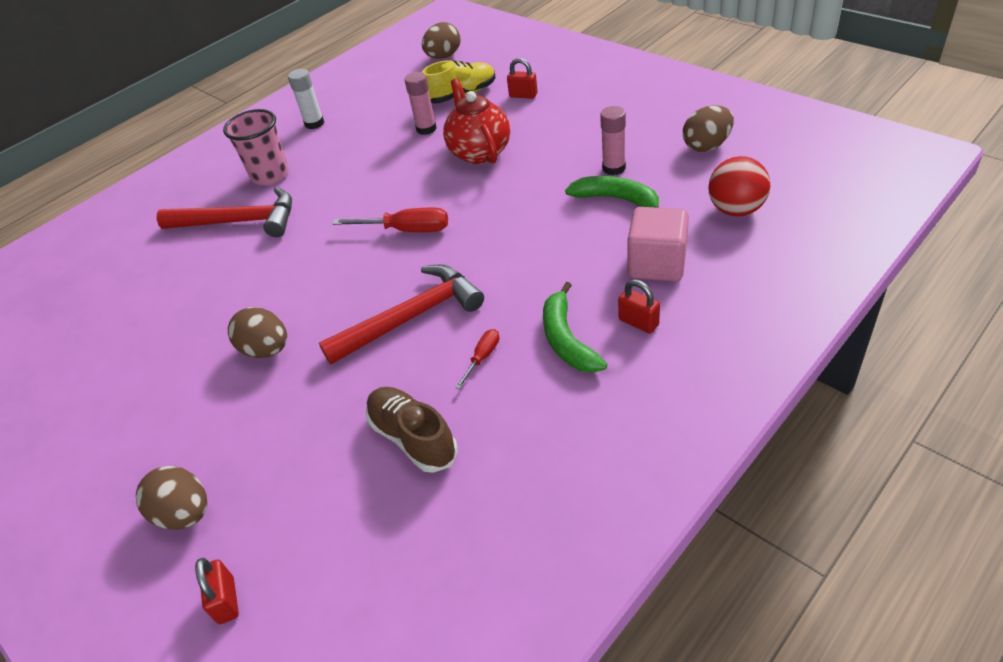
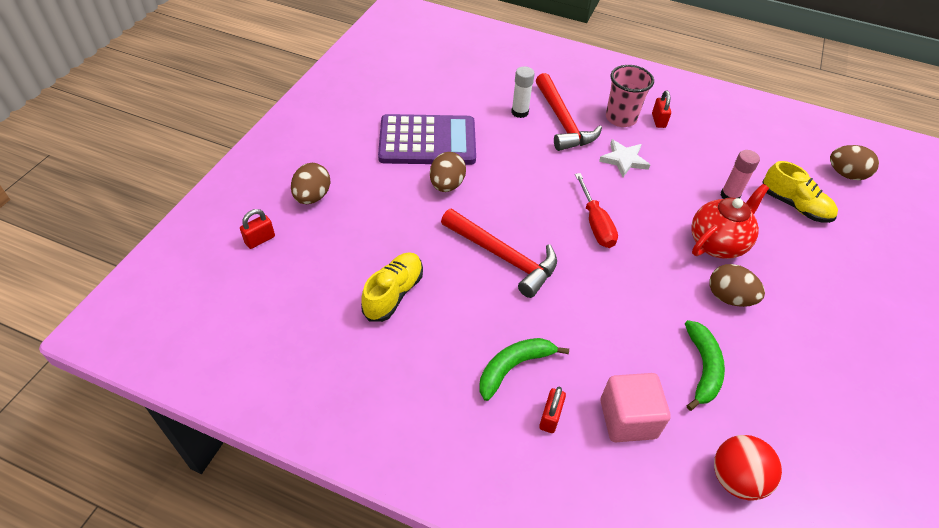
camera: 60 degrees right, 5 degrees up
(175, 356) = (427, 141): none -> purple calculator
(314, 123) = (696, 120): white glue stick -> white glue stick (520, 112)
(332, 187) = (624, 160): none -> white star
(413, 438) = (393, 293): brown shoe -> yellow shoe
(482, 357) = (477, 314): red screwdriver -> none
(523, 95) = (821, 253): red padlock -> red padlock (658, 121)
(614, 168) = (747, 356): pink glue stick -> none
(706, 146) = (828, 435): brown egg -> brown egg (729, 297)

